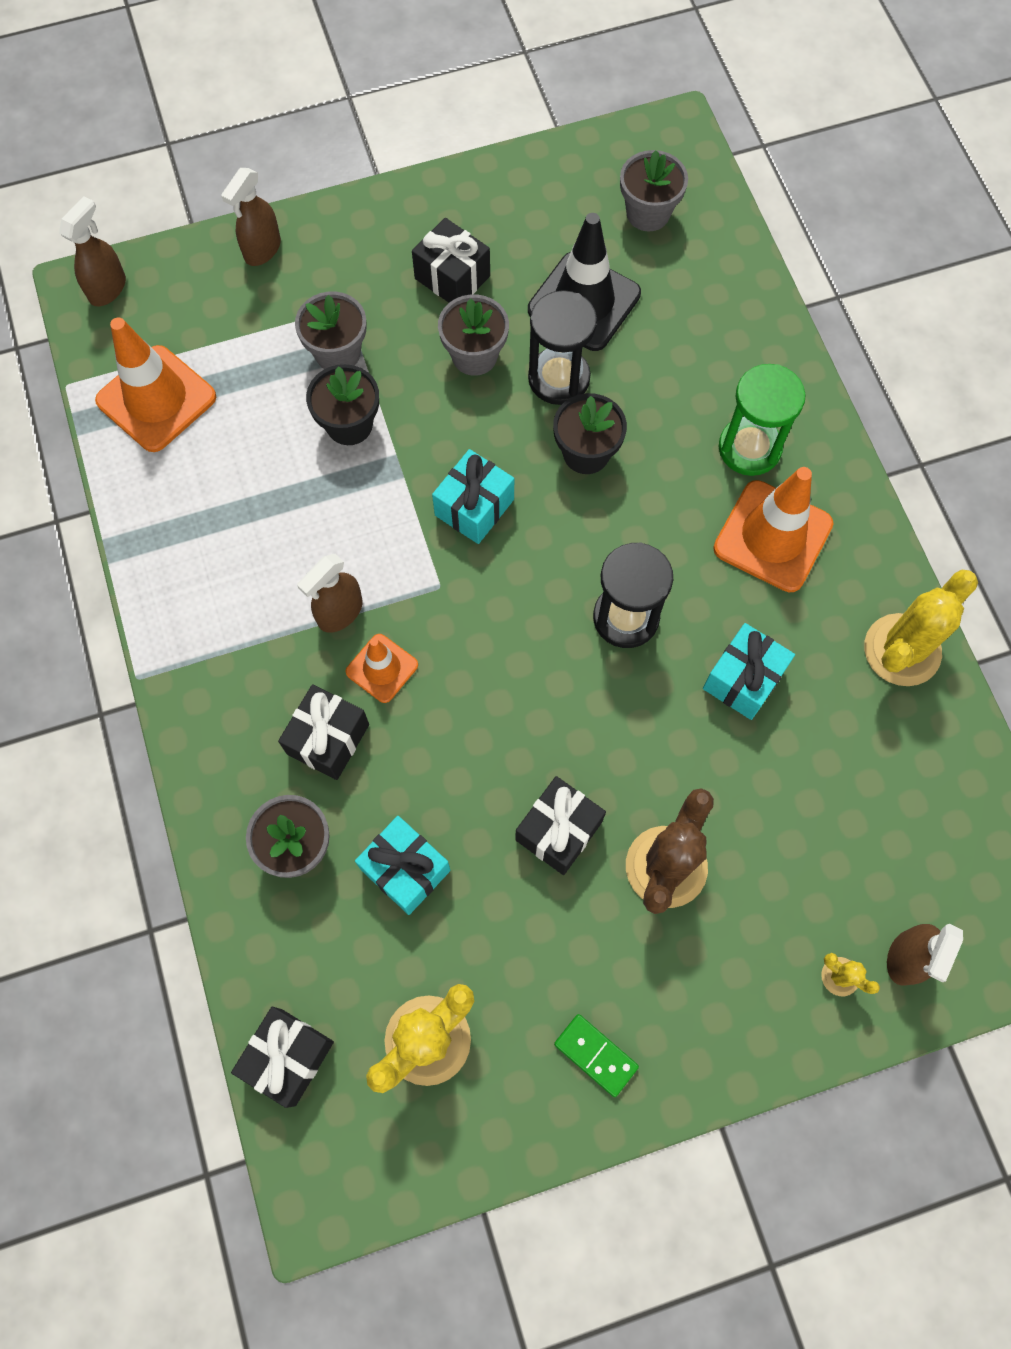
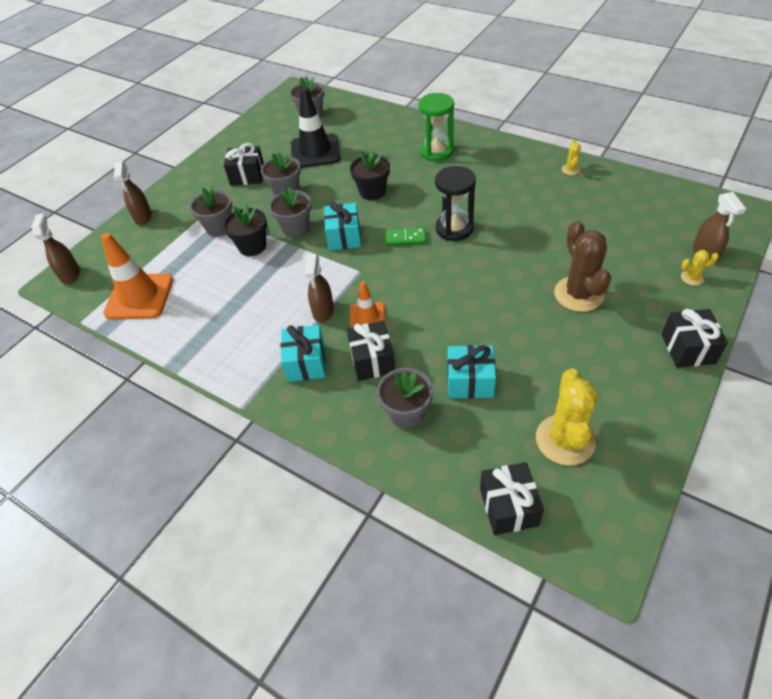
camera: 35 degrees left, 20 degrees down
(428, 437) = (295, 228): none -> grey flower pot
(558, 831) = (519, 315): black gift -> black gift (687, 348)
(559, 378) = (332, 178): black hourglass -> none
(596, 1055) = (642, 382): green domino -> green domino (405, 238)
(743, 679) = (526, 216): turquoise gift -> turquoise gift (306, 363)
(772, 536) = (479, 169): orange traffic cone -> none
(902, 650) = (571, 169): yellow cactus -> yellow cactus, size x0.45

